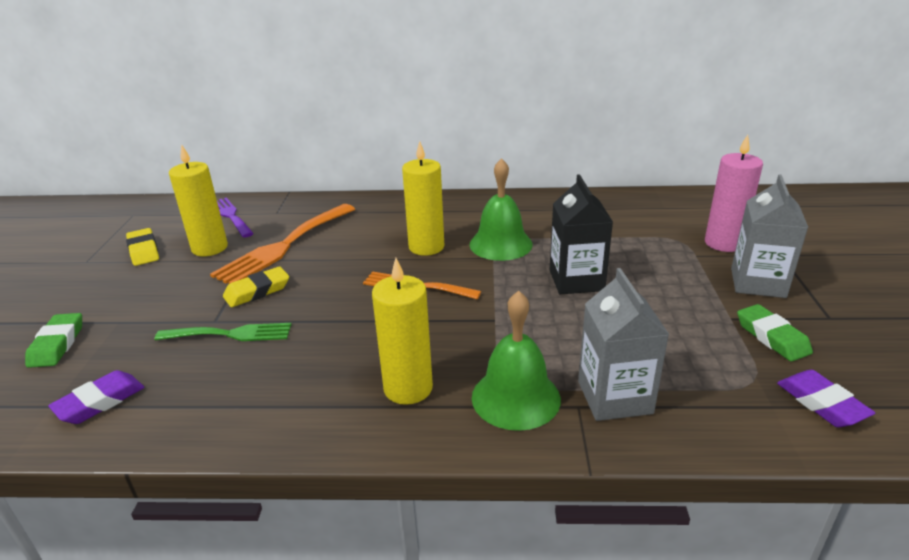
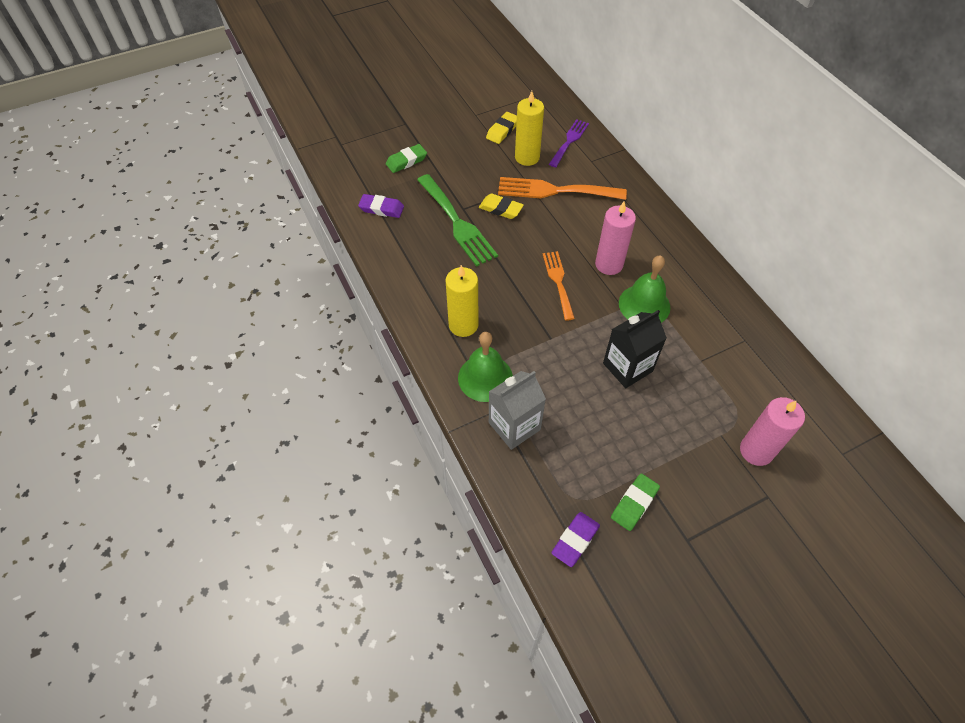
camera: 60 degrees right, 25 degrees up
(230, 334) = (457, 223): green fork -> green fork, size x1.61
(426, 247) = (609, 264): yellow candle -> pink candle
(757, 283) = (706, 485): grey carton -> none

